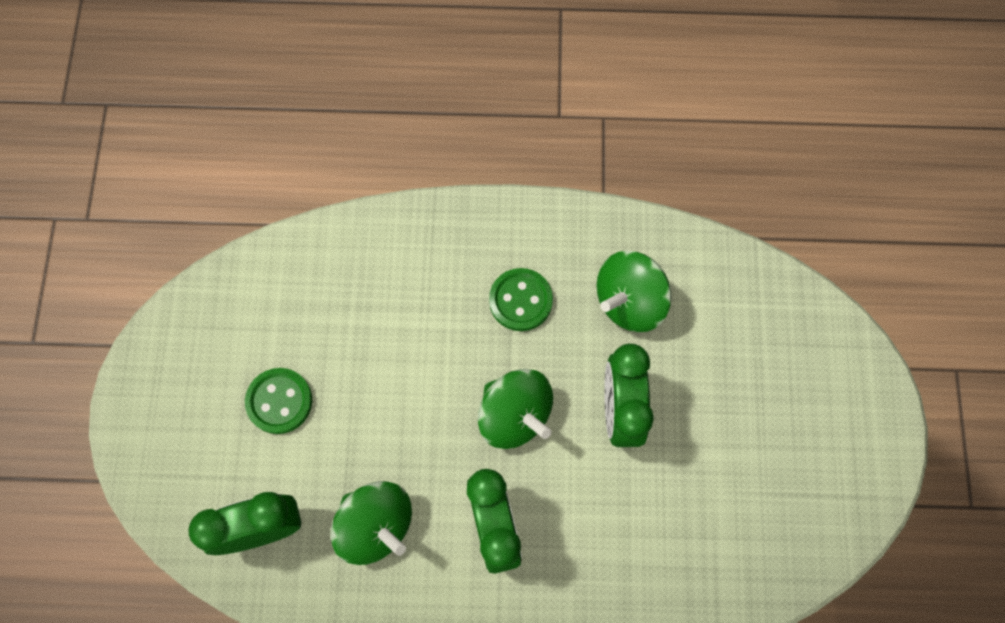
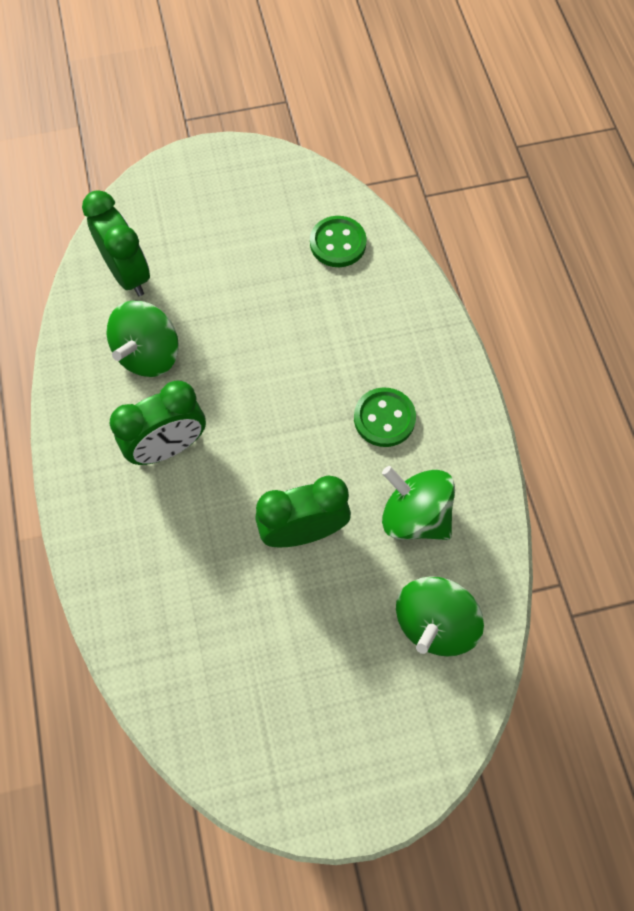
camera: 75 degrees right, 5 degrees down
(279, 401) = (236, 256): green button -> green button (338, 243)
(514, 415) = (273, 439): green spinning top -> green spinning top (434, 623)

